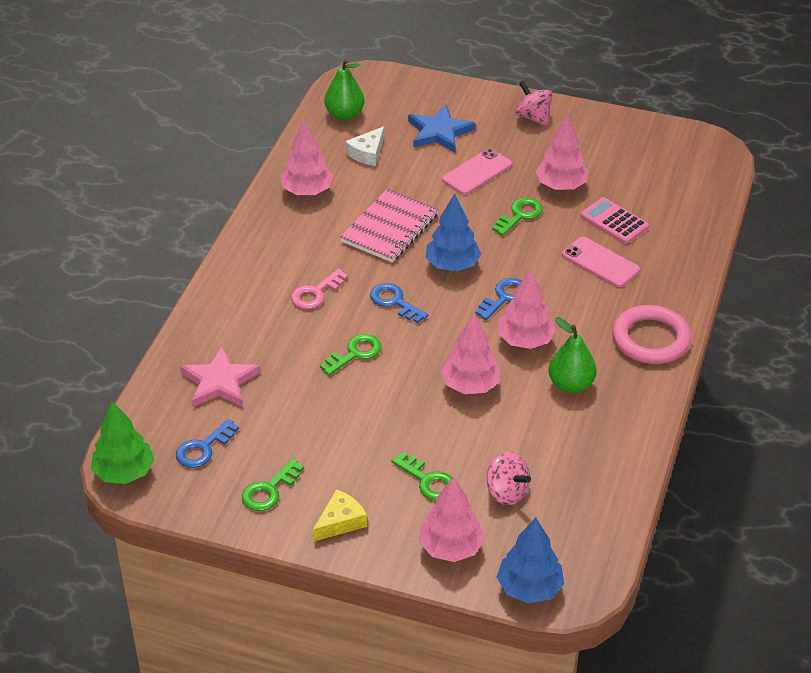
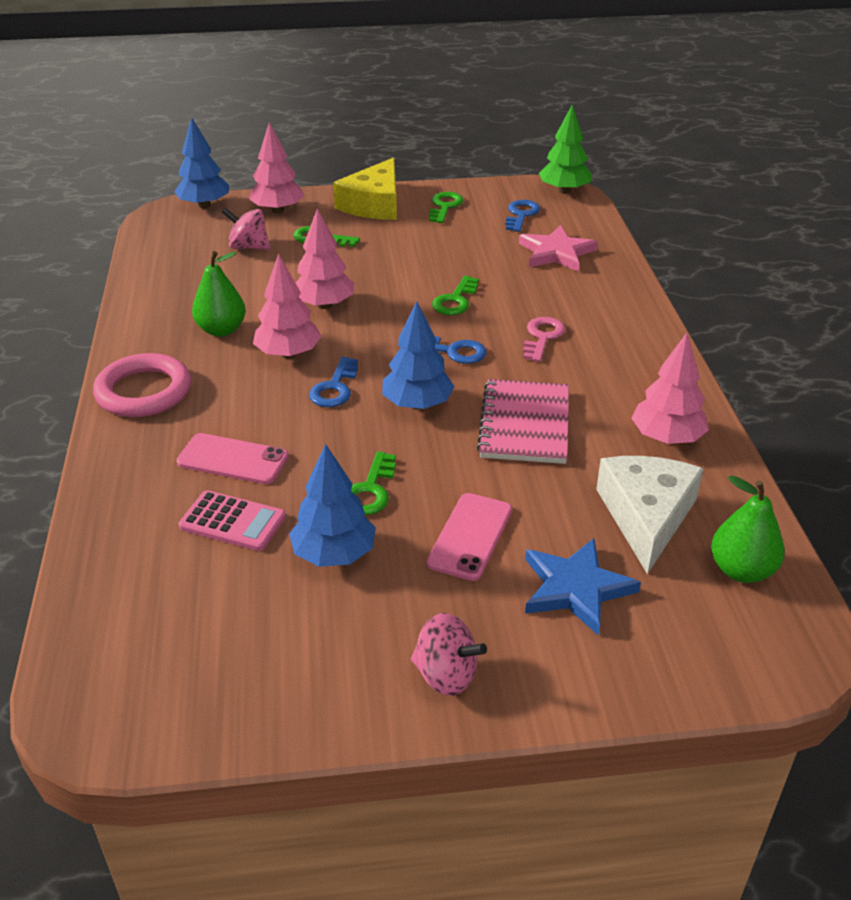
camera: 155 degrees right, 5 degrees down
(340, 521) = (374, 204): yellow cheese -> yellow cheese, size x1.74
(367, 153) = (646, 516): white cheese -> white cheese, size x1.74
(561, 185) = (334, 554): pink tree -> blue tree

